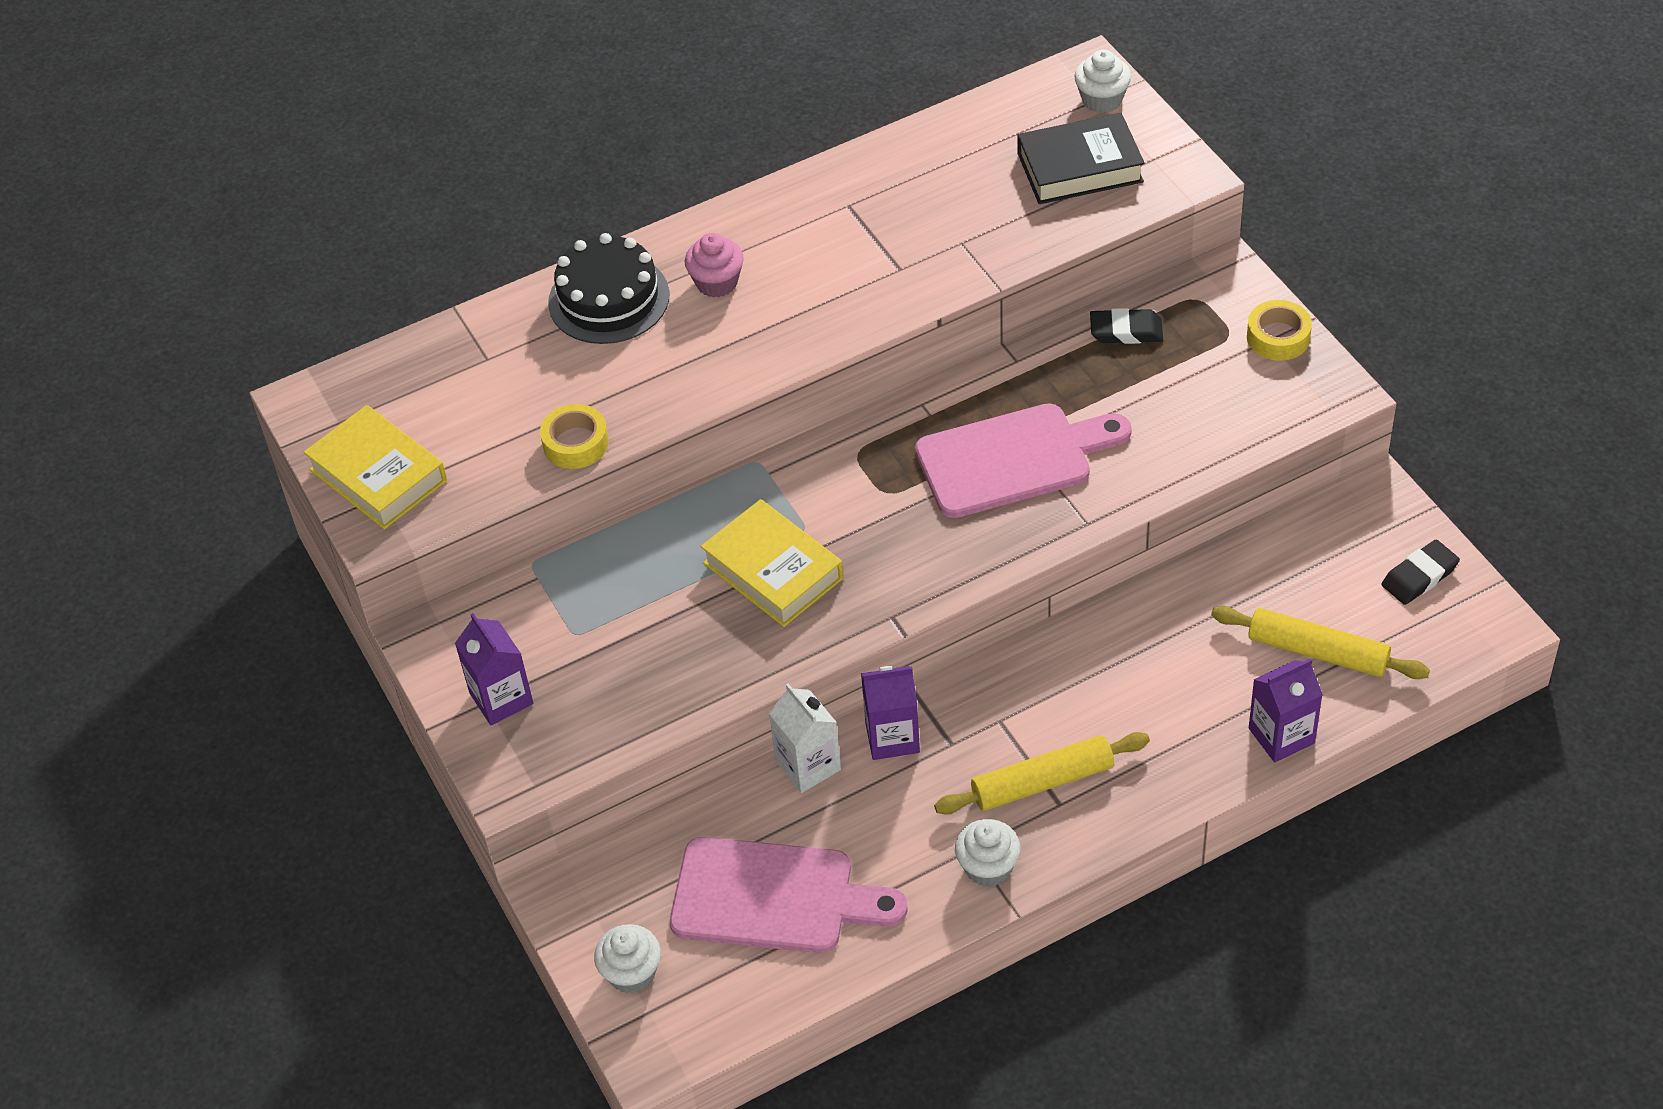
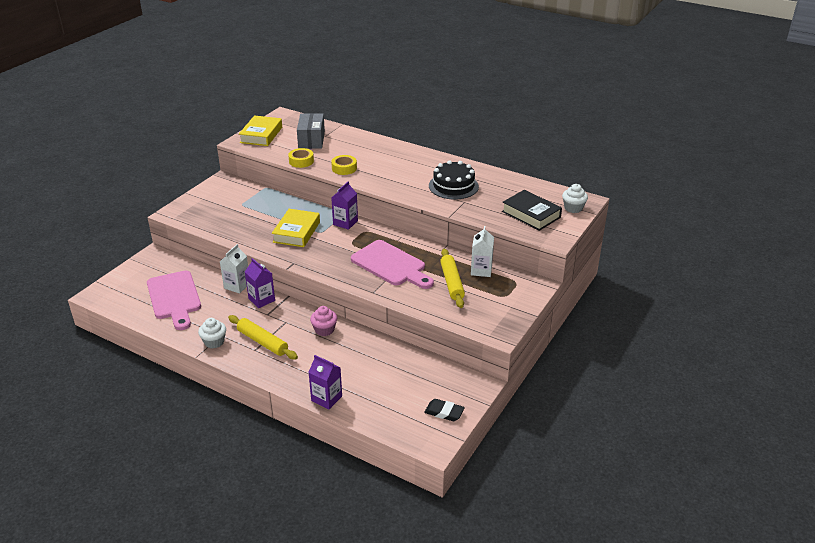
camera: 55 degrees right, 15 degrees down
(486, 390) = (311, 140): none -> grey box
(501, 698) = (205, 200): purple carton -> purple carton (345, 223)
(609, 299) = (370, 147): black cake -> black cake (453, 186)
(631, 973) = (127, 279): white cupcake -> none
(717, 283) = (396, 162): pink cupcake -> pink cupcake (324, 330)
(1126, 331) = (481, 270): black eraser -> white carton
(1278, 337) = (515, 309): yellow tape -> yellow tape (344, 168)
(1318, 651) = (379, 395): yellow rolling pin -> yellow rolling pin (452, 282)

